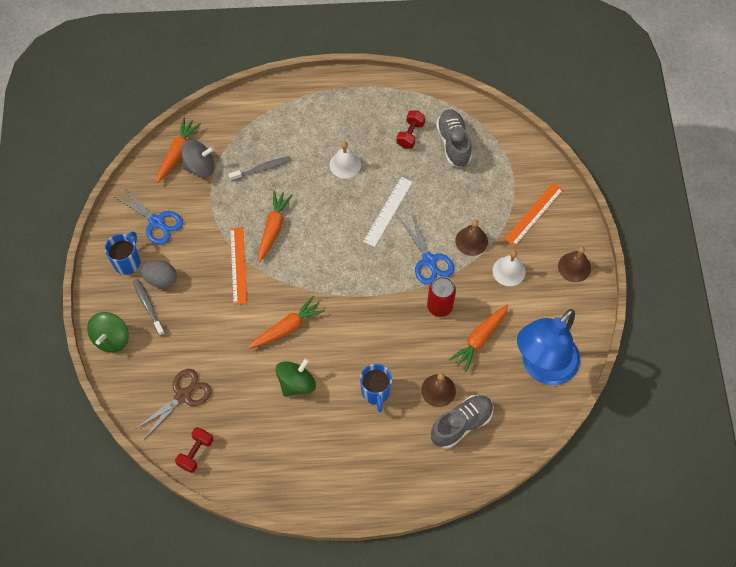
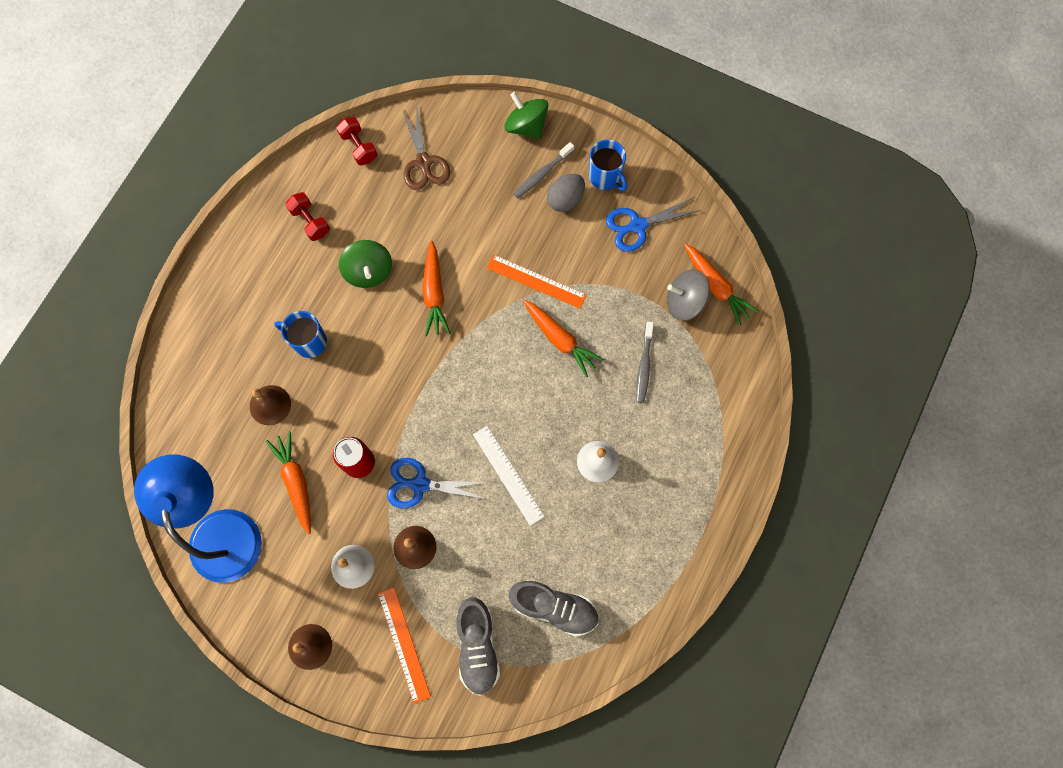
camera: 120 degrees right, 10 degrees up
(148, 306) = (542, 174): grey toothbrush -> grey toothbrush turned 135 degrees clockwise
(200, 166) = (684, 302): grey spinning top -> grey spinning top turned 75 degrees clockwise
(410, 134) = (596, 562): red dumbbell -> red dumbbell (310, 222)
(461, 424) = (220, 406): grey shoe -> grey shoe (477, 646)

